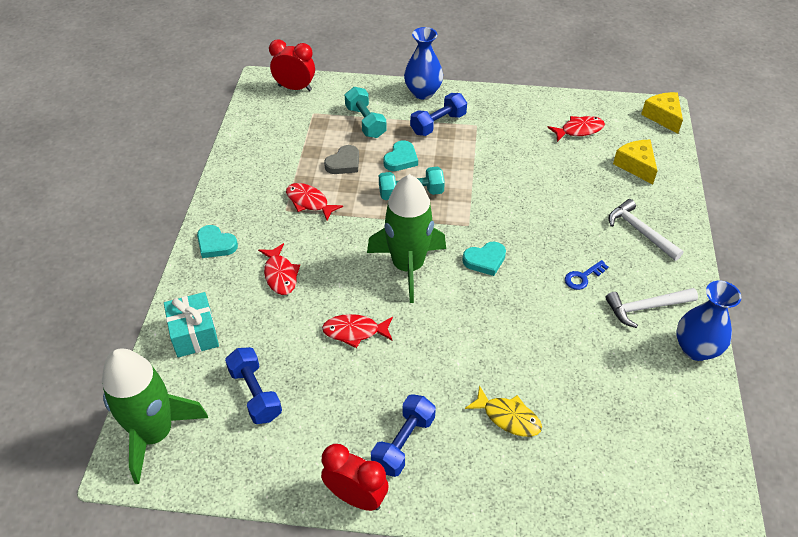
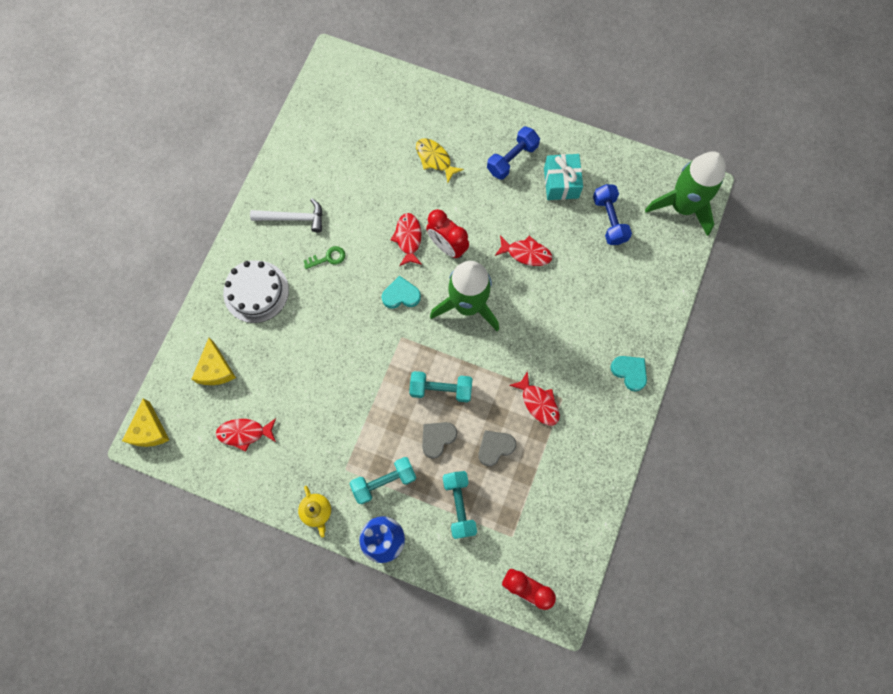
camera: 165 degrees left, 25 degrees up
(194, 334) = (652, 282): turquoise gift -> turquoise gift (561, 183)
(280, 275) = (577, 324): red fish -> red fish (408, 238)
(356, 497) = (552, 132): red clock -> red clock (447, 246)
(401, 159) = (437, 438): turquoise heart -> grey heart
(438, 124) = (384, 481): blue dumbbell -> turquoise dumbbell
(487, 97) = (317, 511): none -> yellow teapot
(583, 277) = (328, 258): blue key -> green key
(640, 231) = (256, 291): white hammer -> white cake
(696, 349) = (276, 176): blue vase -> none

